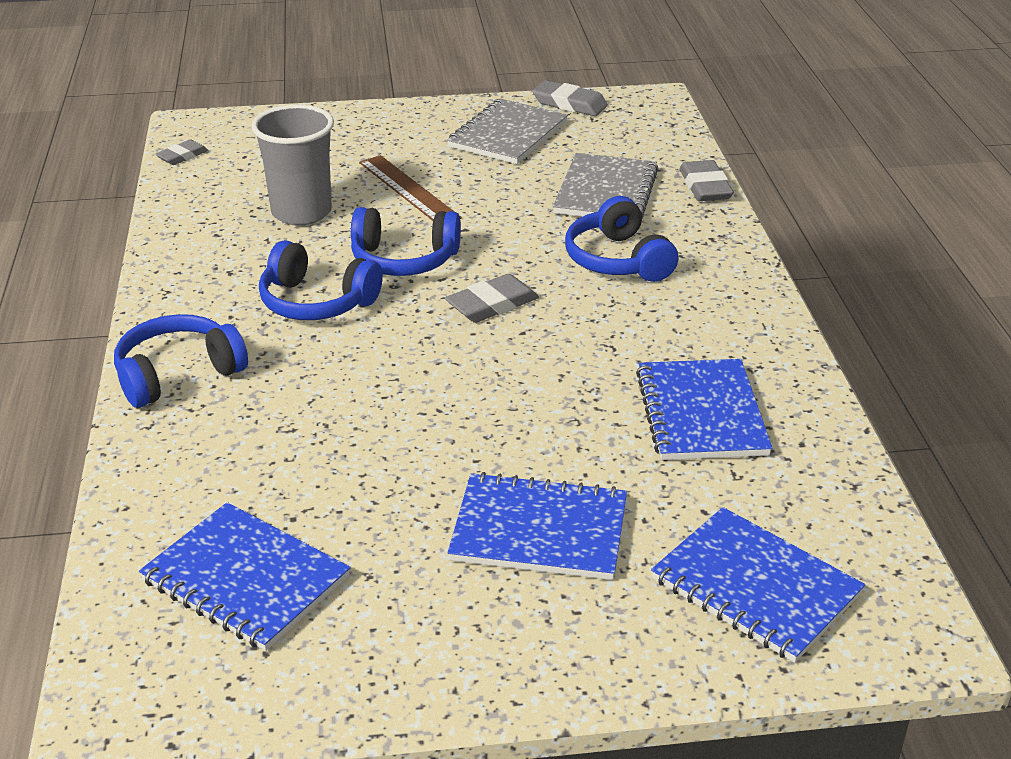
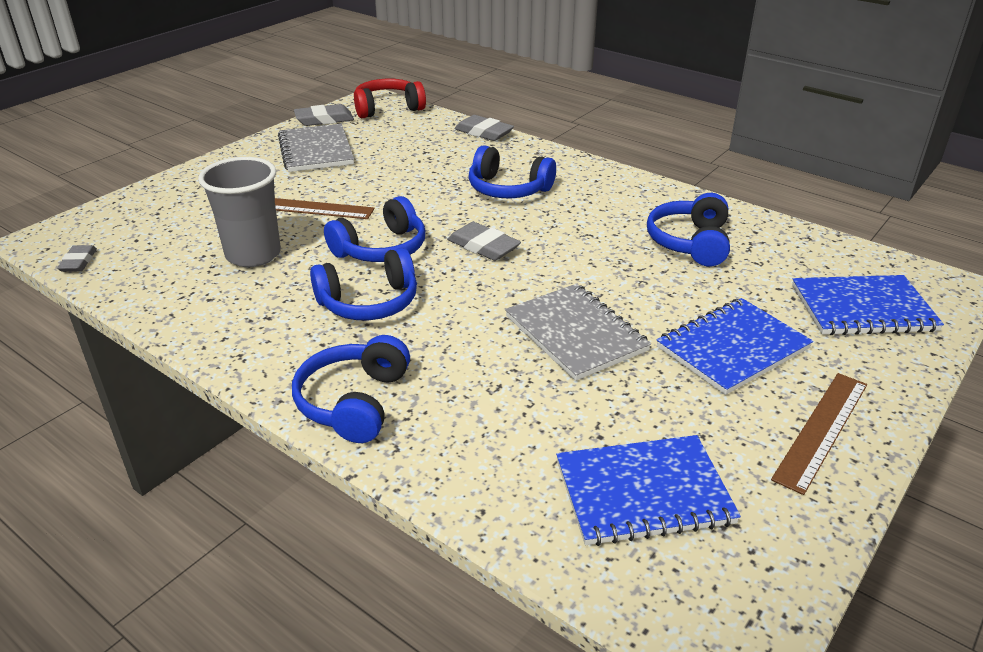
camera: 45 degrees left, 0 degrees up
(476, 648) = (822, 430): none -> brown ruler
(492, 304) = (483, 246): grey eraser -> grey eraser turned 60 degrees counterclockwise
(605, 191) = (434, 157): grey notebook -> grey notebook (575, 334)
(652, 117) = (388, 108): none -> red headphones
(701, 413) = (690, 242): blue notebook -> blue headphones

